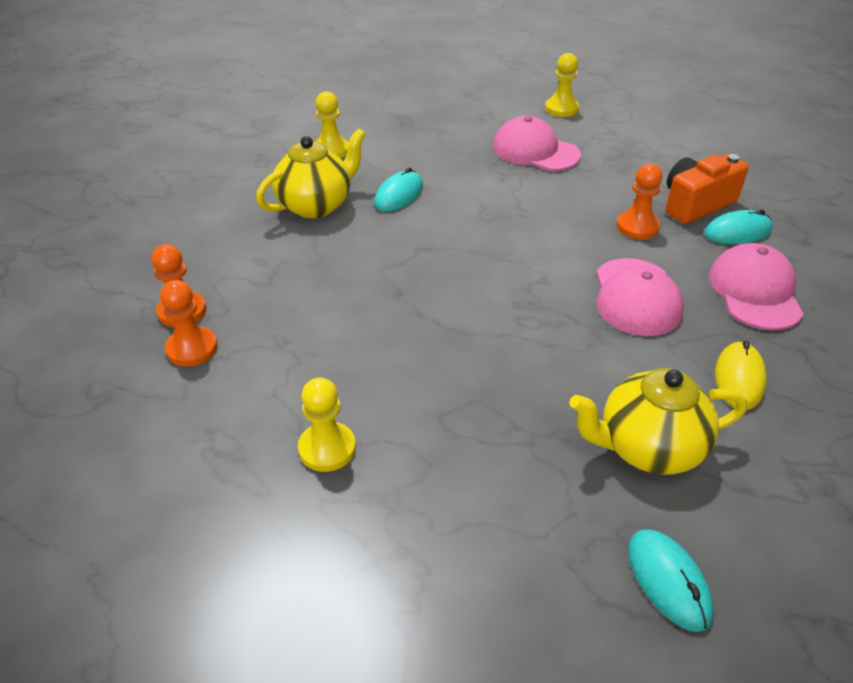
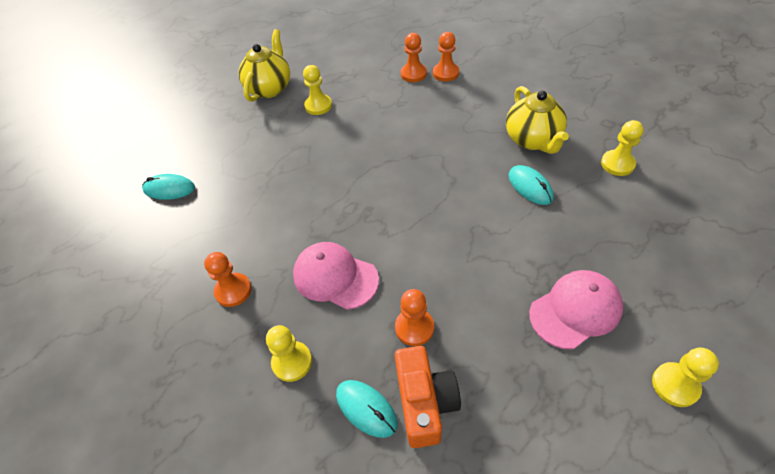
camera: 120 degrees right, 10 degrees up
(647, 448) = (228, 217): yellow teapot -> yellow teapot (270, 88)
(737, 232) = (366, 409): turquoise mouse -> turquoise mouse turned 60 degrees counterclockwise
(739, 378) = (233, 290): yellow mouse -> orange pawn
(755, 291) = (292, 362): pink cap -> yellow pawn

